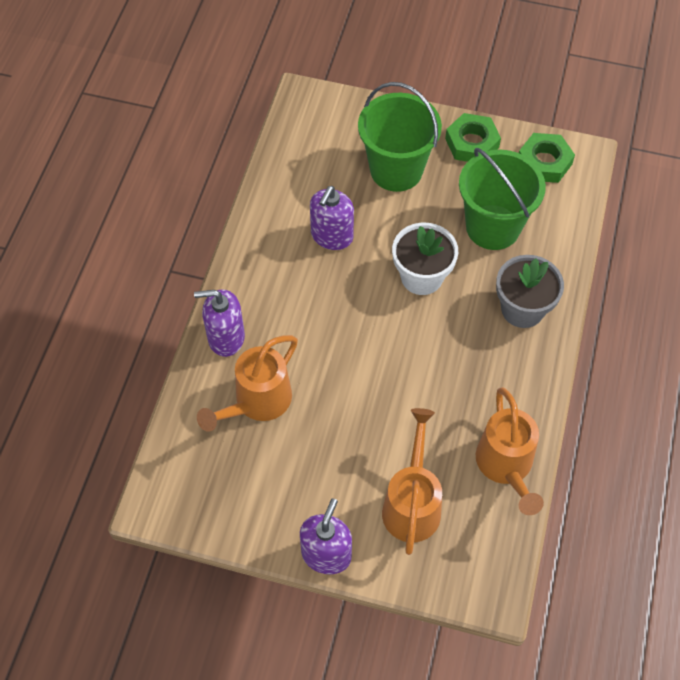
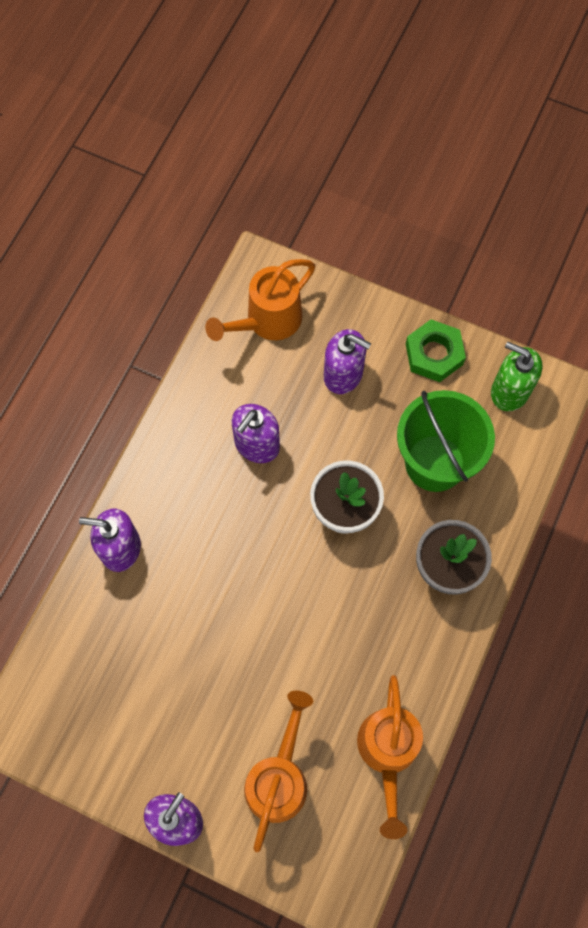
camera: 10 degrees right, 10 degrees up
(257, 402) = (139, 630): orange watering can -> orange watering can (267, 321)
(396, 170) = (343, 374): green bucket -> purple soap dispenser
(544, 162) = (509, 391): green nut -> green soap dispenser

